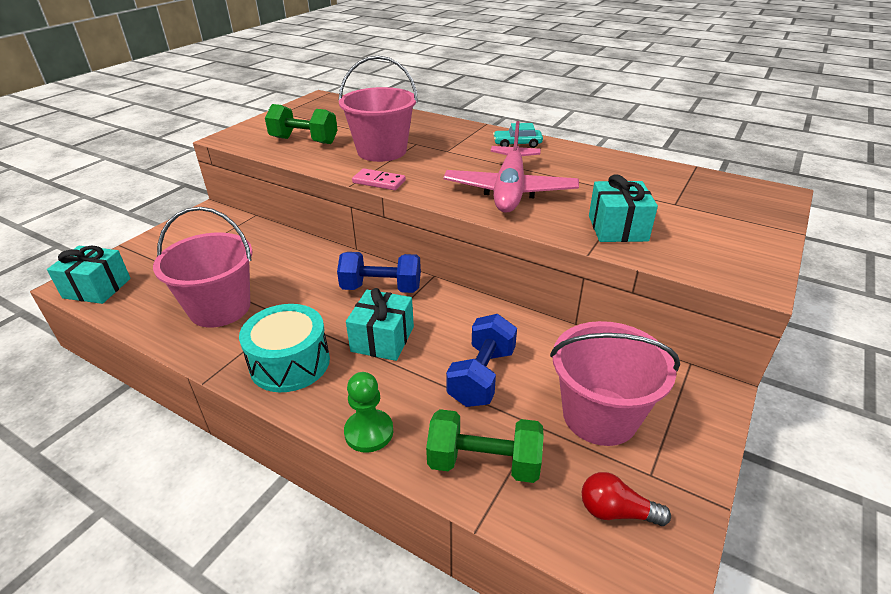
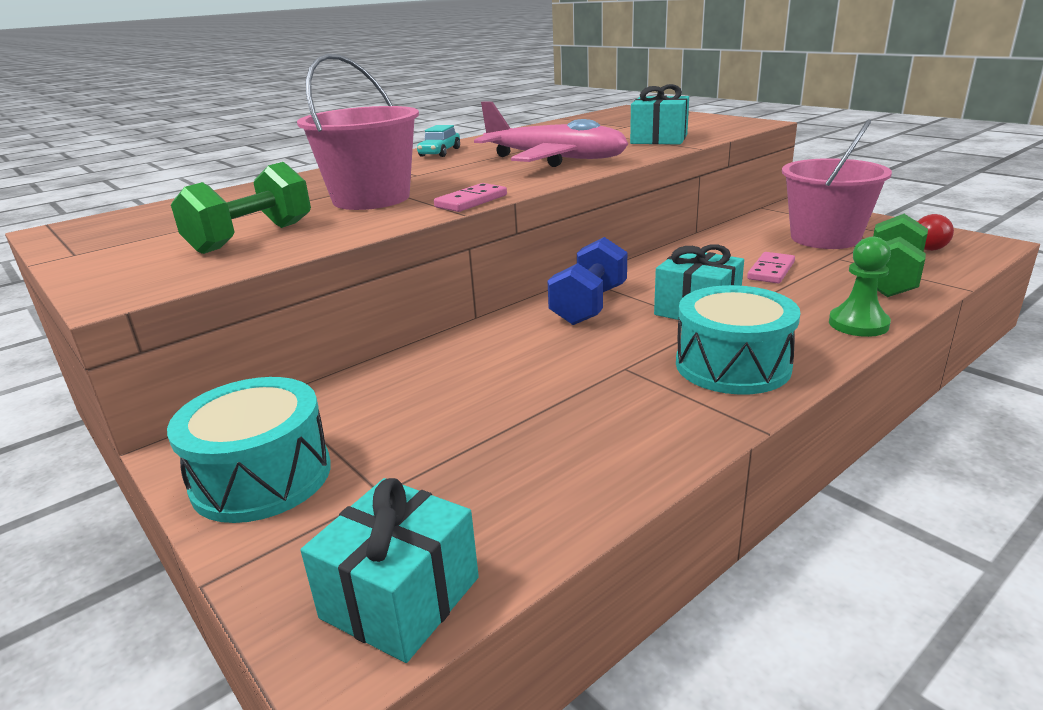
camera: 70 degrees left, 10 degrees down
(185, 234) = (262, 477): none -> turquoise drum
(220, 308) = (574, 423): pink bucket -> none
(482, 376) = (771, 271): blue dumbbell -> pink domino

